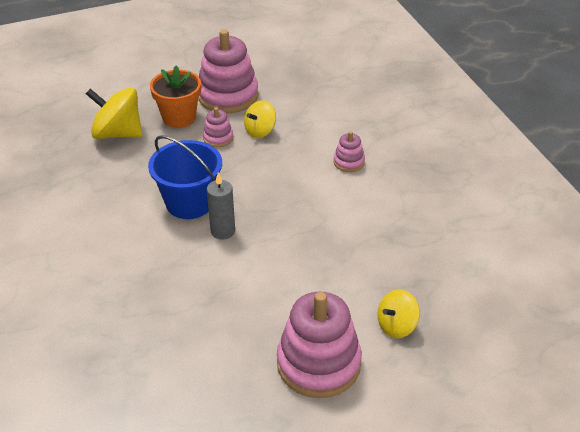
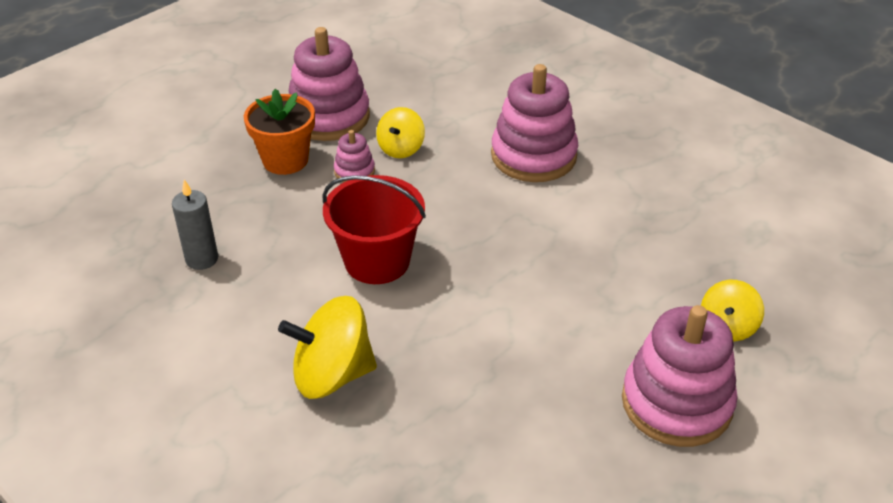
camera: 25 degrees left, 0 degrees up
(117, 133) = (217, 202): yellow spinning top -> yellow spinning top (332, 374)
(189, 203) = (377, 261): blue bucket -> red bucket
(223, 231) = (445, 283): grey candle -> grey candle (202, 259)
(349, 162) = (533, 156): pink stacking toy -> pink stacking toy, size x2.14

